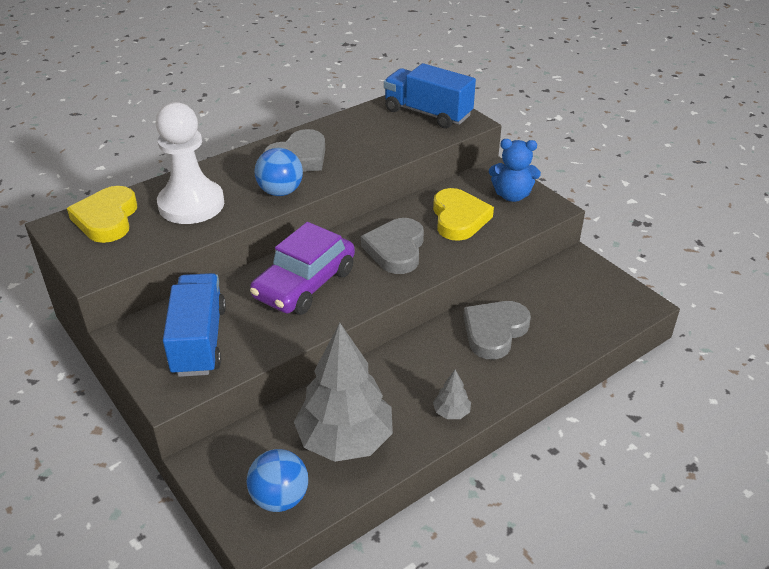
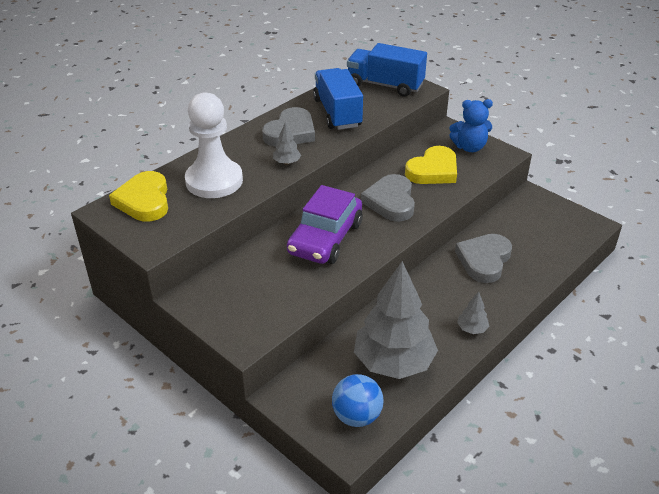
camera: 10 degrees left, 0 degrees up
(199, 341) = (253, 295): blue truck -> blue truck (337, 113)
(280, 192) = (287, 162): blue ball -> grey tree
(459, 218) = (433, 170): yellow heart -> yellow heart turned 60 degrees clockwise

